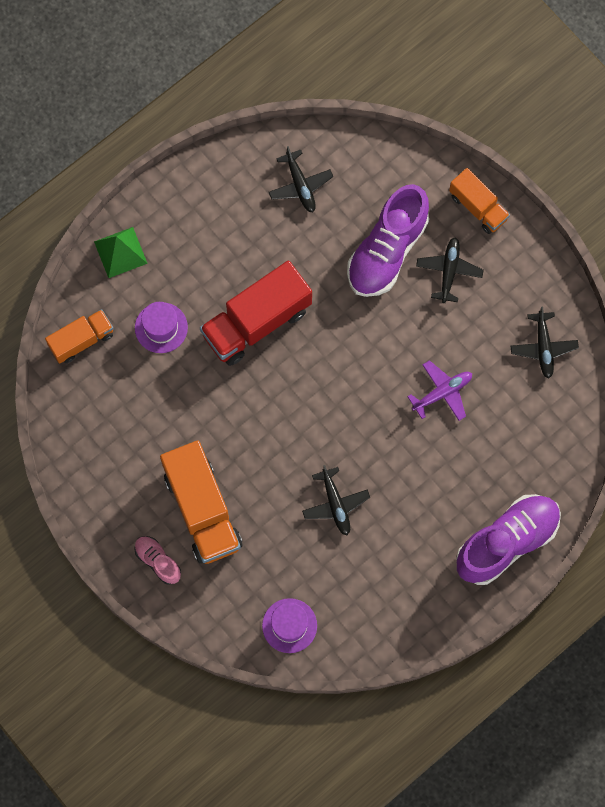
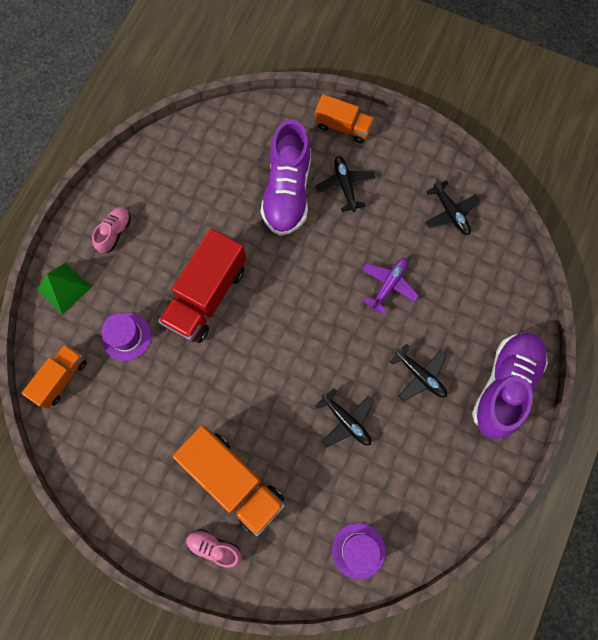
camera: 25 degrees left, 0 degrees up
(194, 217) = (114, 232): none -> pink shoe
(300, 185) = (192, 170): black plane -> black plane (420, 375)

